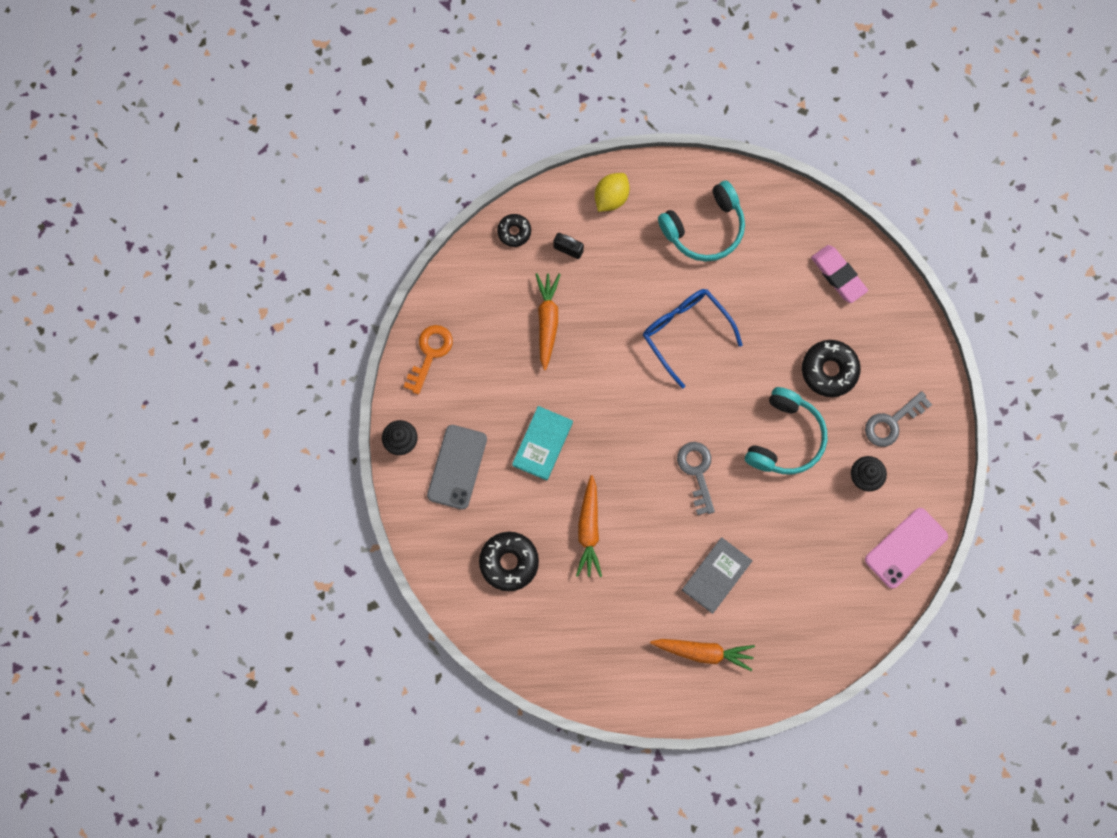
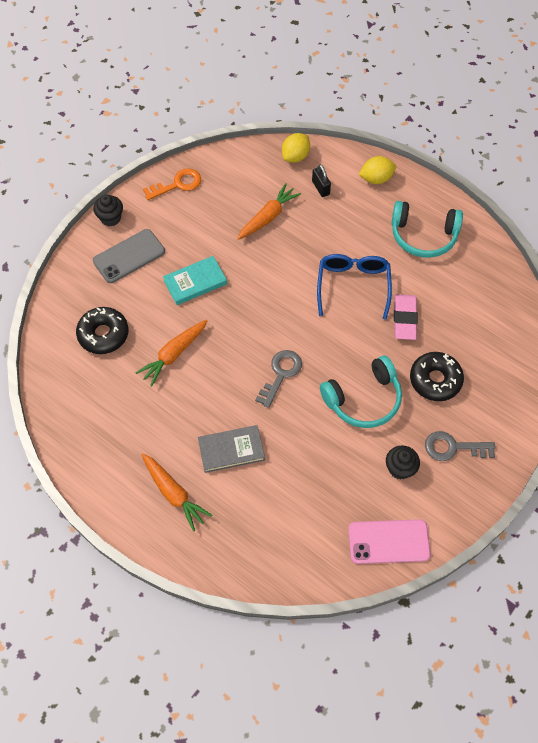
camera: 40 degrees right, 15 degrees down
(514, 232) = (295, 156): black donut -> yellow lemon
(838, 275) = (494, 326): pink eraser -> pink eraser (404, 319)

